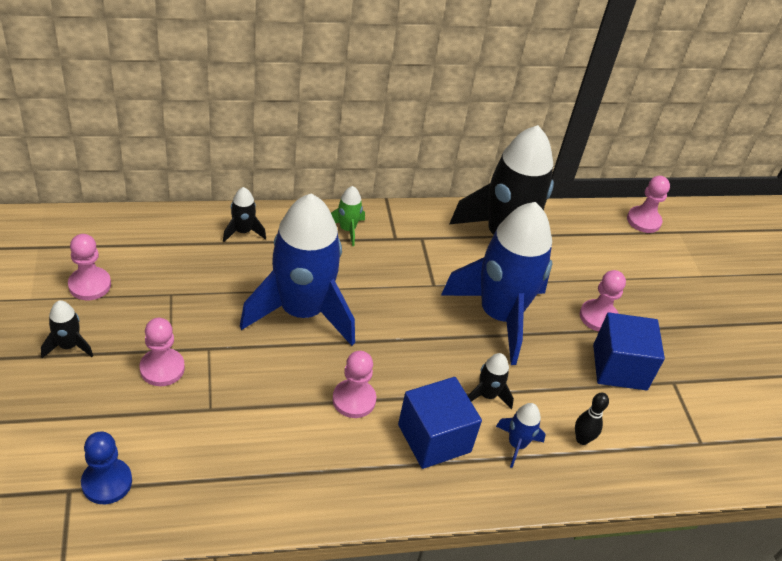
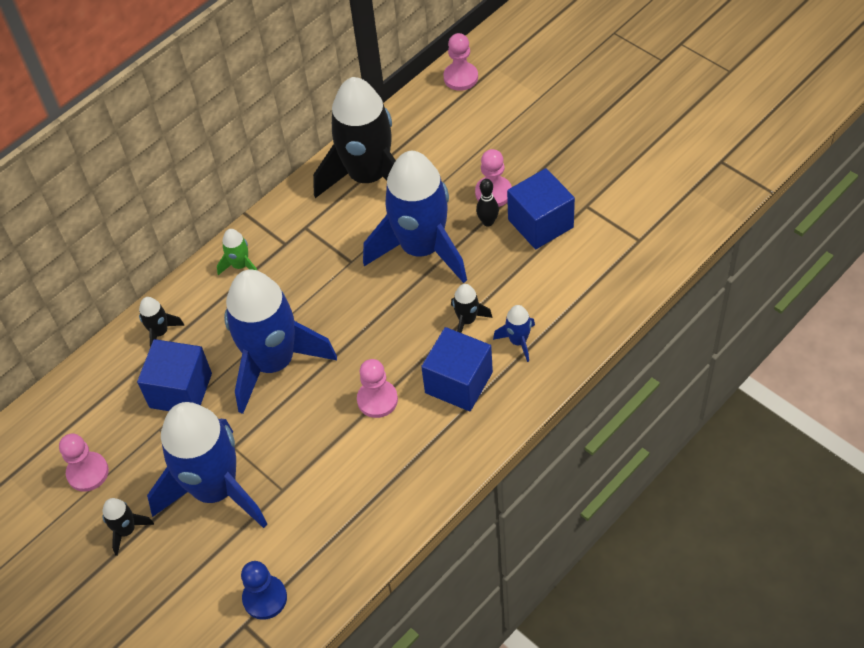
camera: 25 degrees left, 10 degrees up
(162, 368) = (215, 489): pink pawn -> blue rocket
(214, 280) = (181, 390): none -> blue cube
(582, 439) = (558, 302): black bowling pin -> black bowling pin (488, 222)

